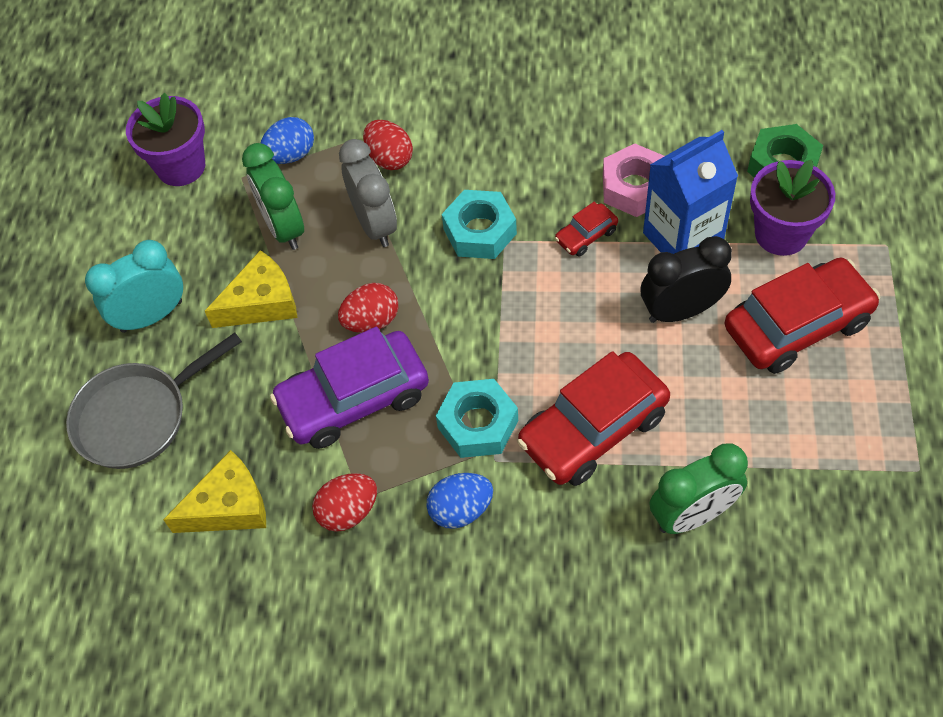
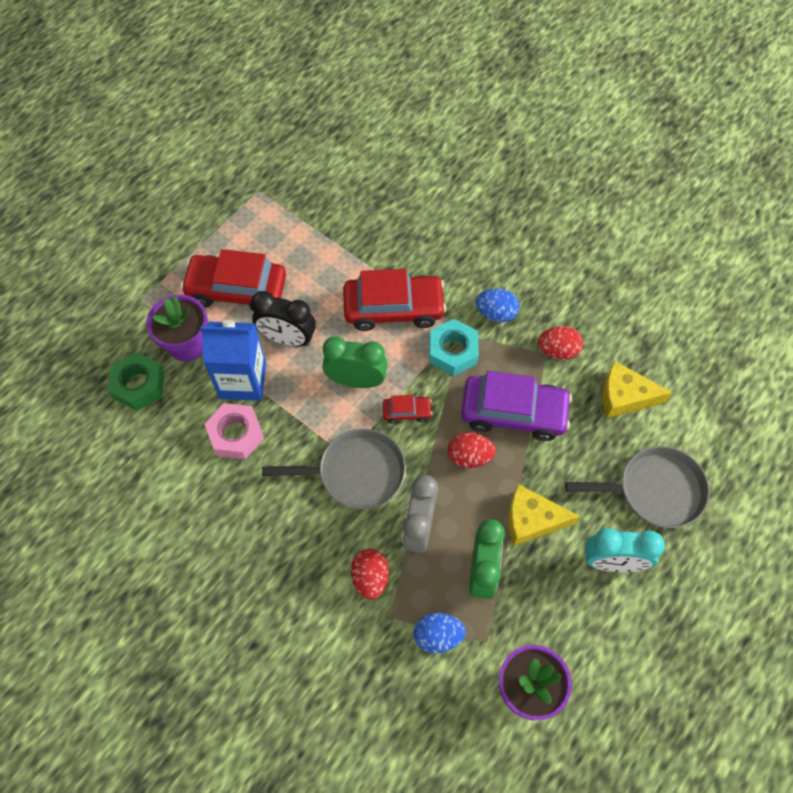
camera: 150 degrees left, 5 degrees up
(480, 231) = (356, 473): turquoise nut -> grey pan
(586, 235) = (295, 423): red car -> red car (407, 412)
(692, 515) = (382, 238): green clock -> green clock (356, 380)

